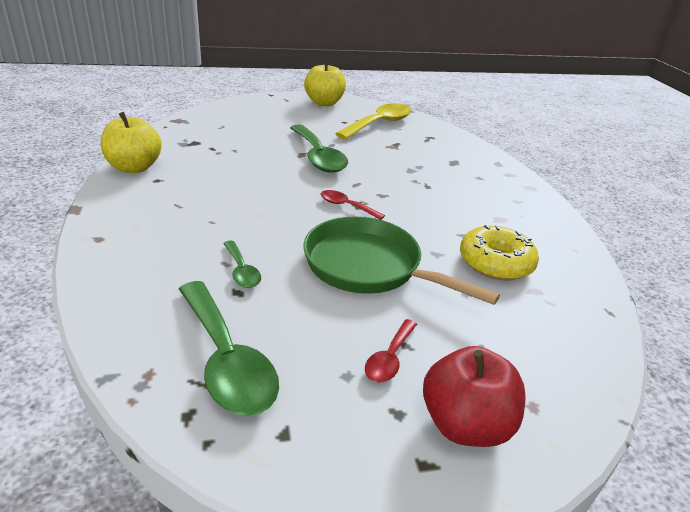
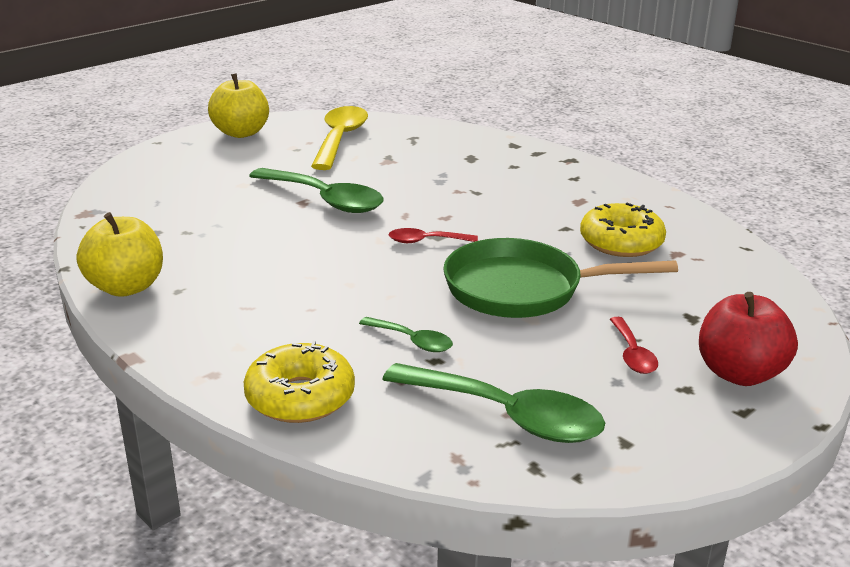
camera: 30 degrees left, 5 degrees down
(120, 277) = (300, 397): none -> yellow donut

